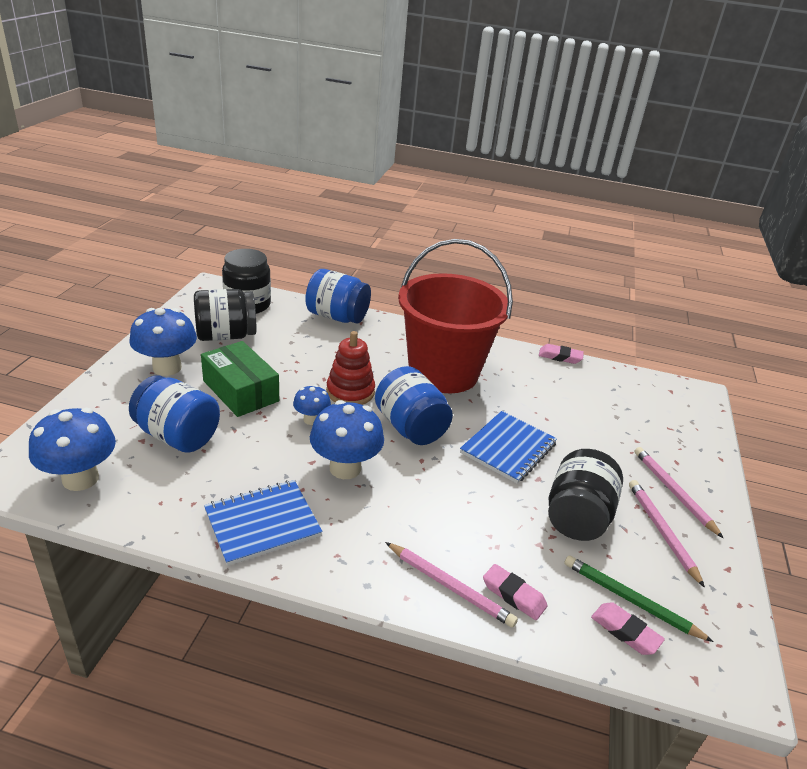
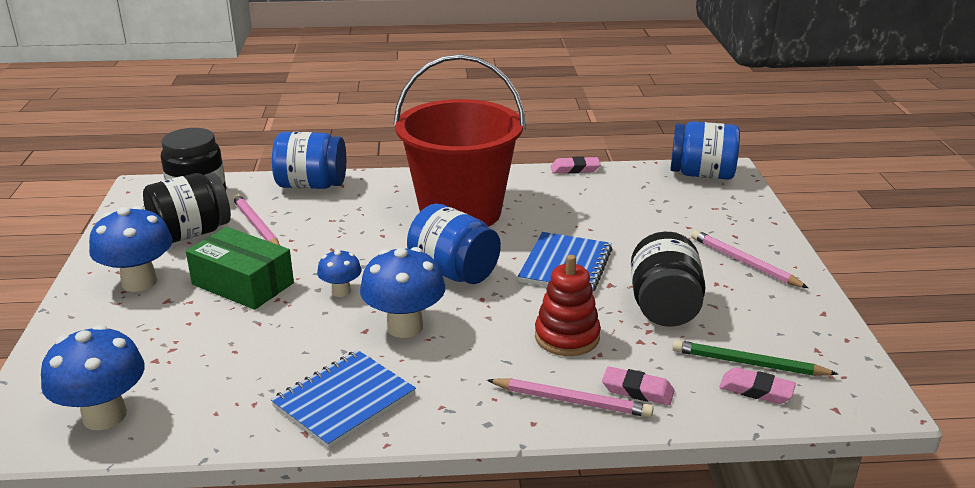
camera: 15 degrees left, 5 degrees down
(177, 436) = (195, 345): blue jar -> blue jar (702, 174)
(350, 392) = (369, 254): red stacking toy -> red stacking toy (567, 337)
(661, 531) = (749, 299): pink pencil -> pink pencil (256, 225)

